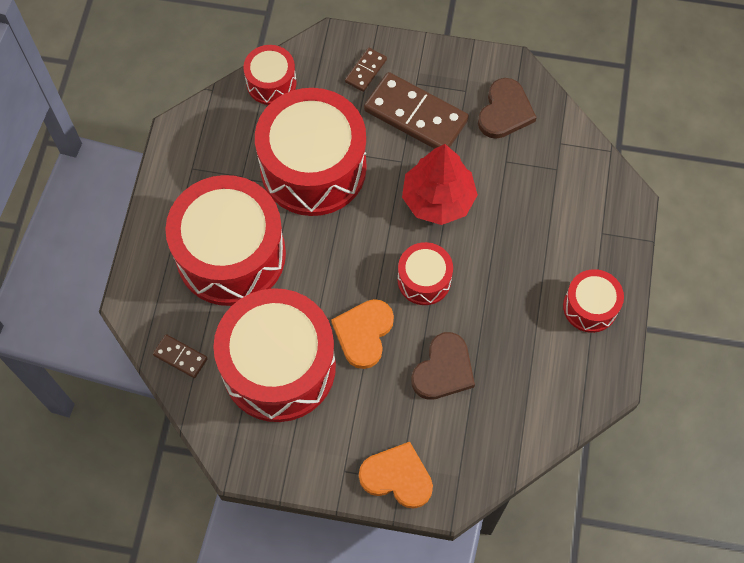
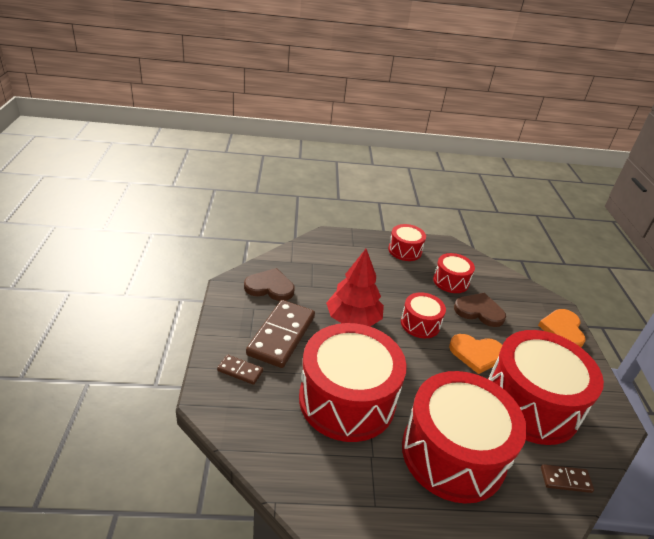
camera: 105 degrees left, 30 degrees down
(180, 357) = (565, 479): brown domino -> brown domino turned 75 degrees clockwise
(271, 83) = (261, 445): red drum -> red drum (451, 281)

